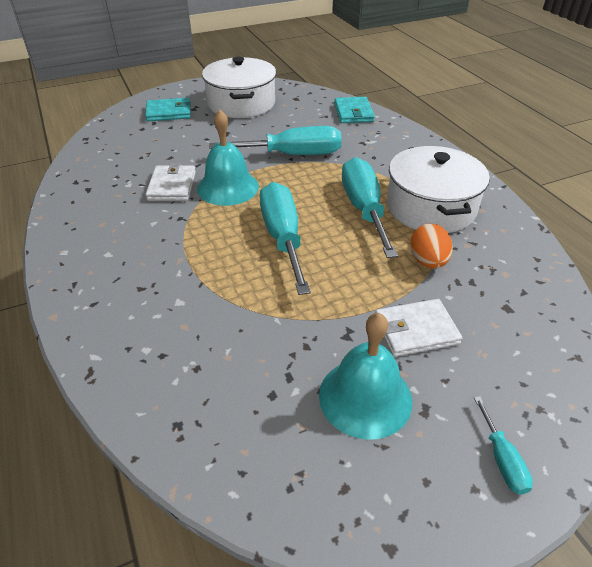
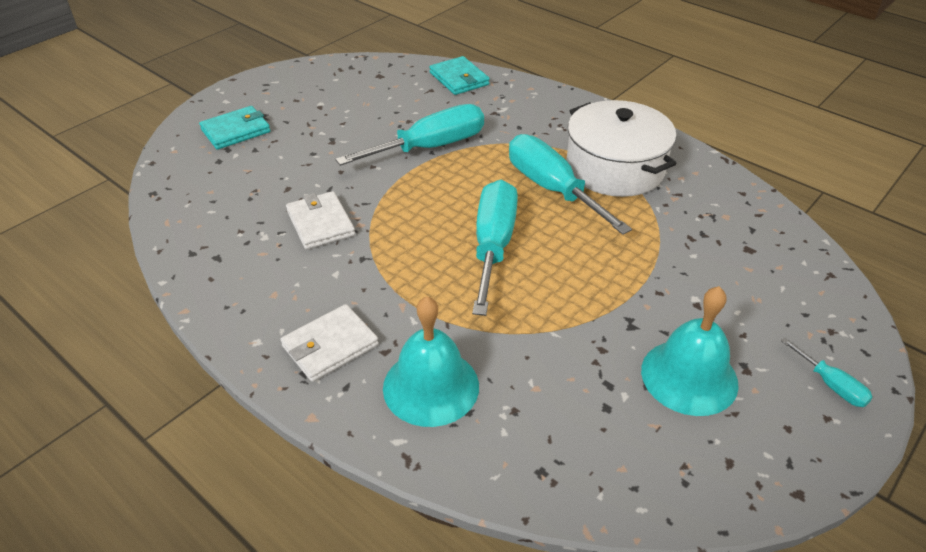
camera: 25 degrees left, 0 degrees up
(228, 187) = (388, 206): turquoise bell -> turquoise bell (431, 386)
(241, 103) = (319, 97): white pot -> none
(283, 237) = (493, 245): turquoise screwdriver -> turquoise screwdriver turned 45 degrees clockwise
(415, 330) = (687, 298): white wallet -> white wallet (330, 346)
(428, 261) = (651, 226): orange egg -> none

